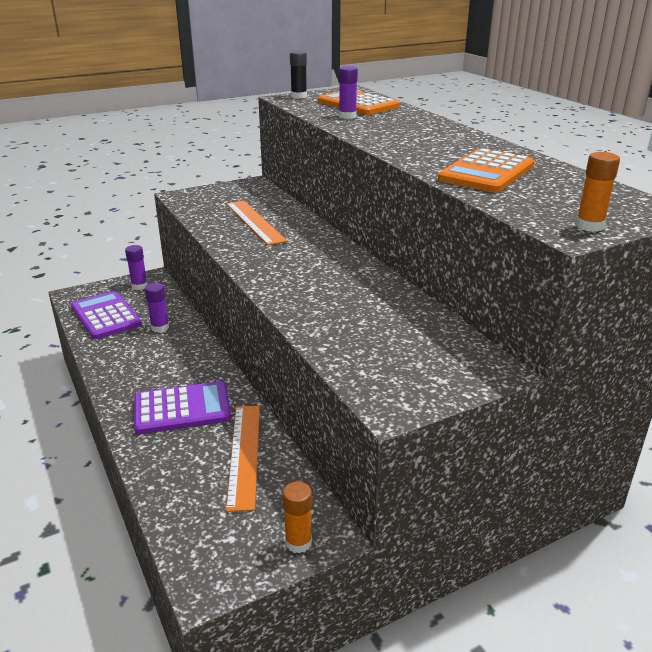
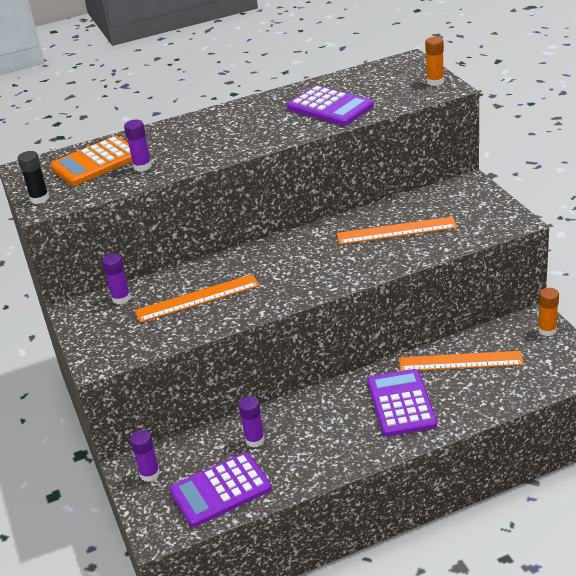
camera: 80 degrees left, 5 degrees up
(264, 196) = (121, 298): none -> purple glue stick
(366, 314) = (396, 231): none -> orange ruler
(486, 173) = (330, 107): orange calculator -> purple calculator

